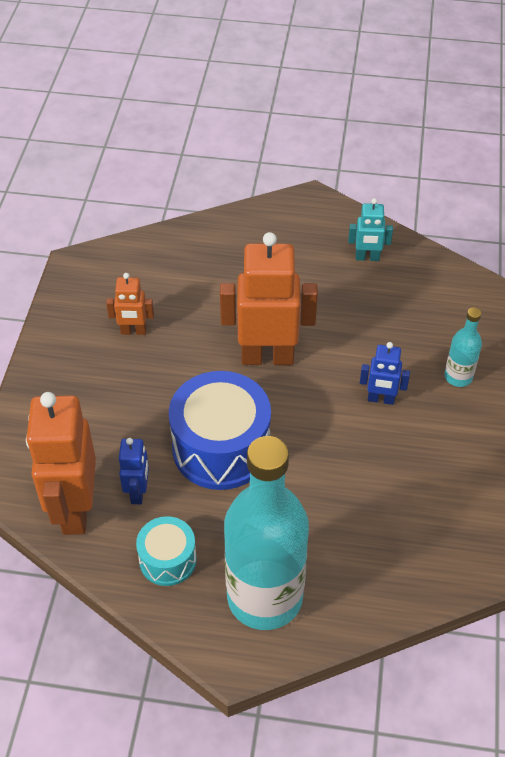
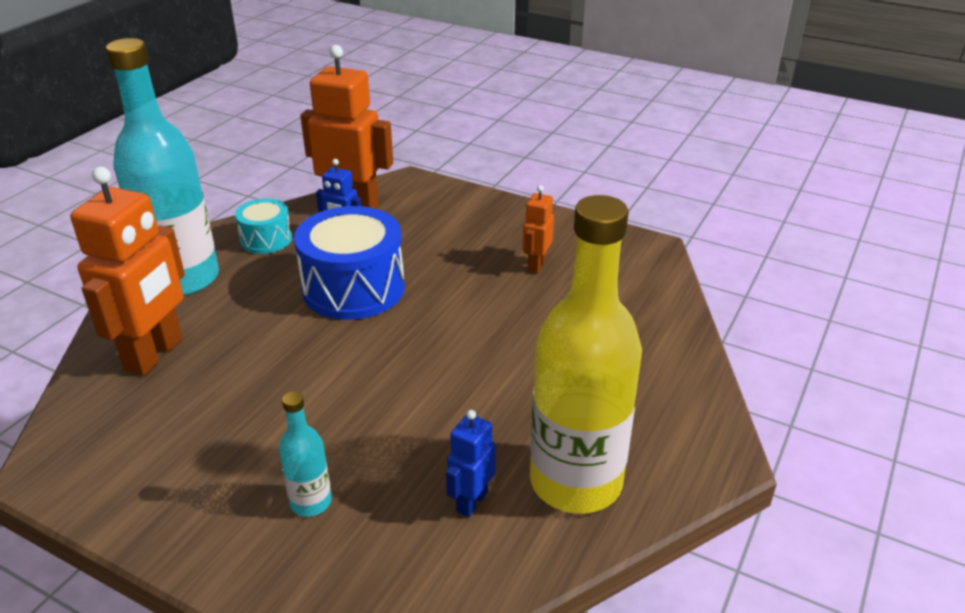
camera: 110 degrees right, 15 degrees down
(267, 357) = (449, 344): orange robot -> orange robot (155, 354)
(367, 258) = (575, 482): turquoise robot -> yellow bottle
(381, 399) = (329, 416): blue robot -> blue robot (471, 501)

